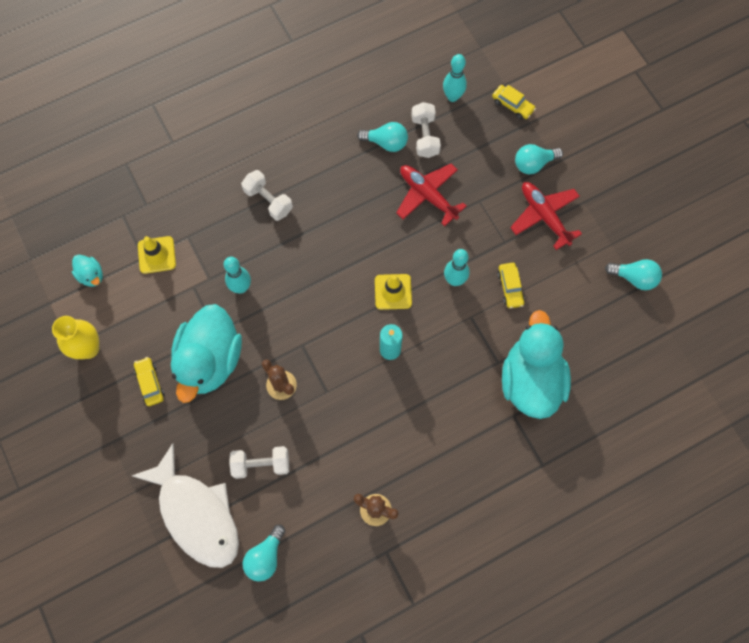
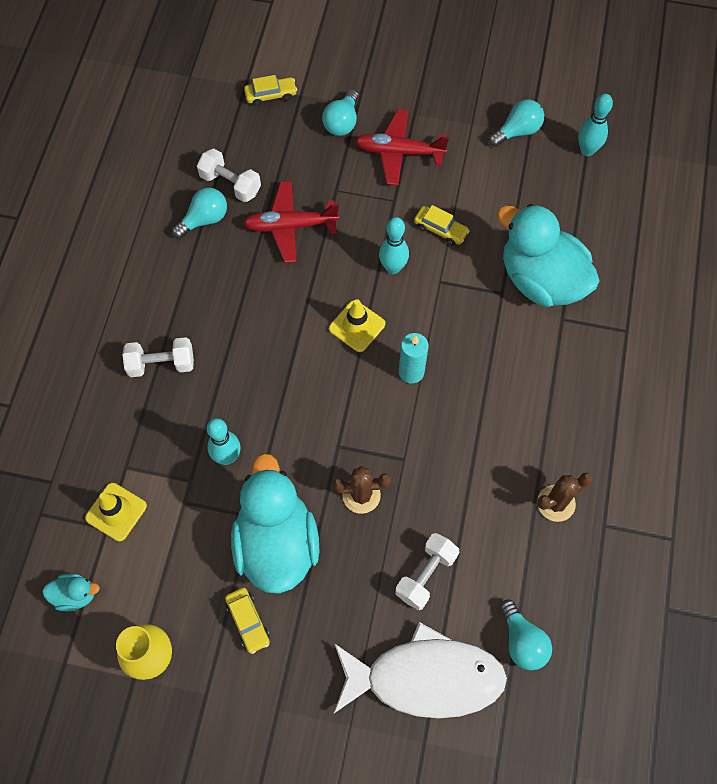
camera: 50 degrees left, 5 degrees down
(150, 383) = (248, 621): yellow car -> yellow car turned 135 degrees counterclockwise
(210, 360) = (276, 544): turquoise duck -> turquoise duck turned 150 degrees counterclockwise
(452, 97) = (214, 133): turquoise bowling pin -> turquoise bowling pin (587, 150)

